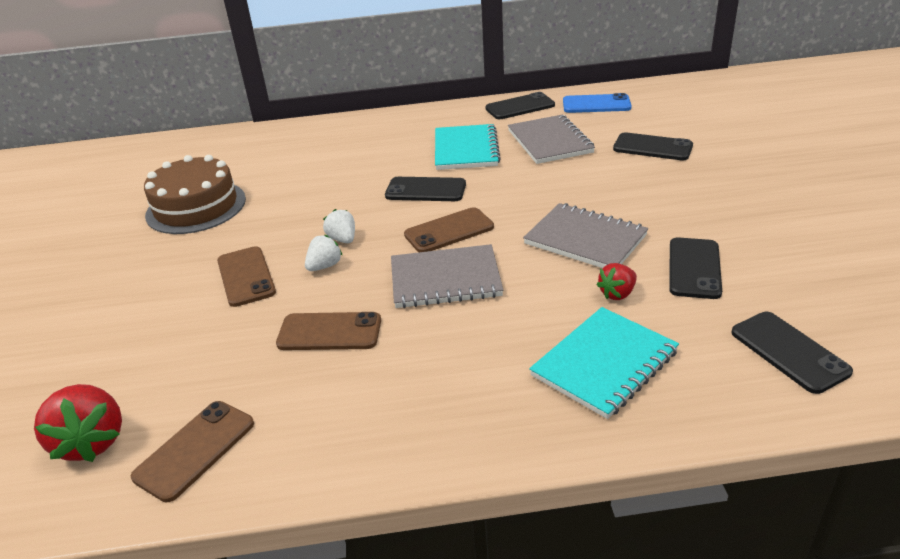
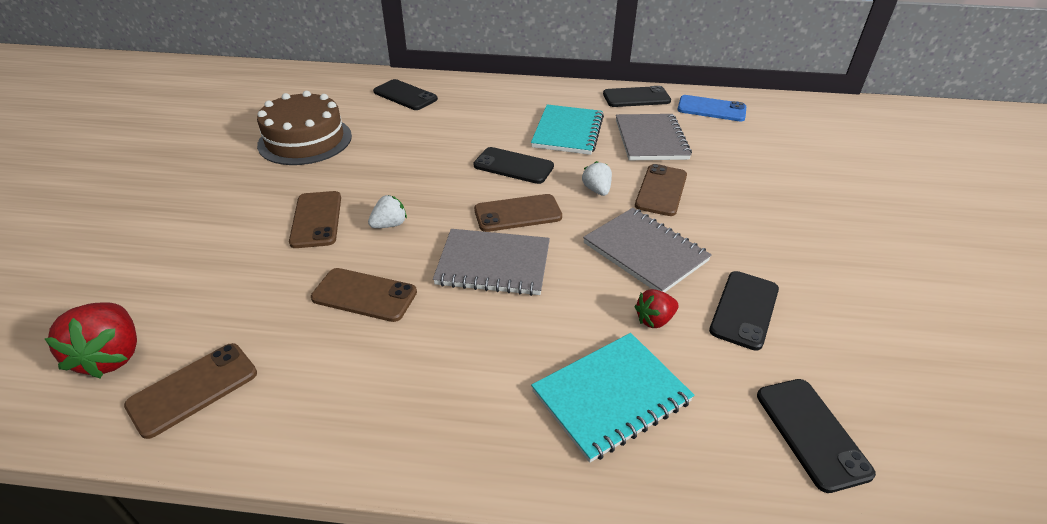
camera: 10 degrees right, 5 degrees up
(343, 239) = (417, 200): white strawberry -> white strawberry (597, 190)
(578, 184) = (661, 190): none -> brown phone
(652, 147) = (750, 166): black phone -> black phone (405, 95)

